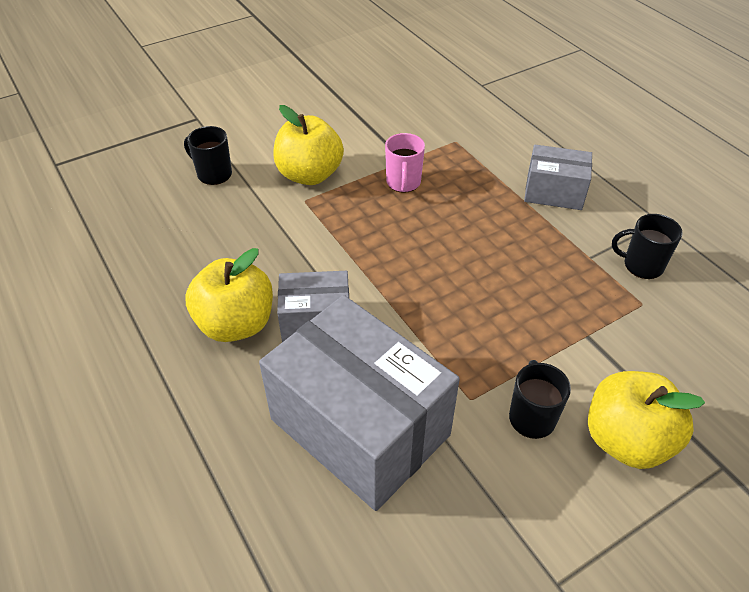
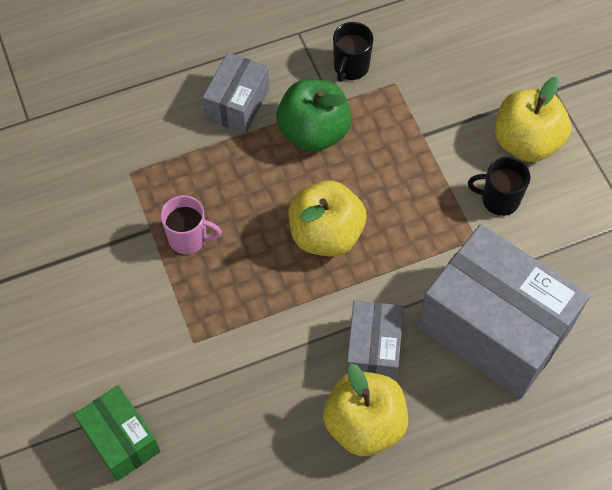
camera: 80 degrees left, 15 degrees up
(213, 174) = (121, 440): black mug -> green box
(309, 175) = (150, 332): yellow apple -> yellow apple (326, 234)
(360, 427) = (494, 328): grey box -> grey box turned 75 degrees clockwise
(548, 247) = (313, 132): none -> green apple

